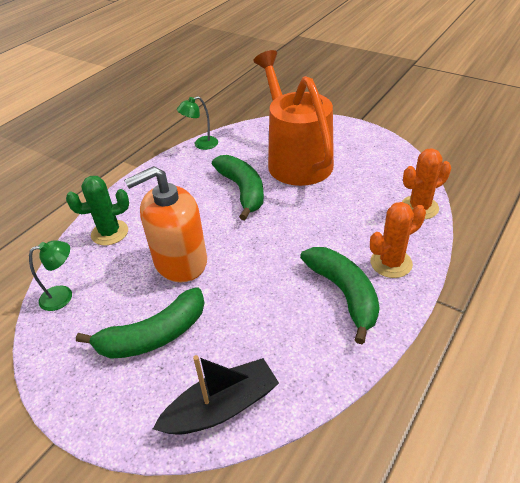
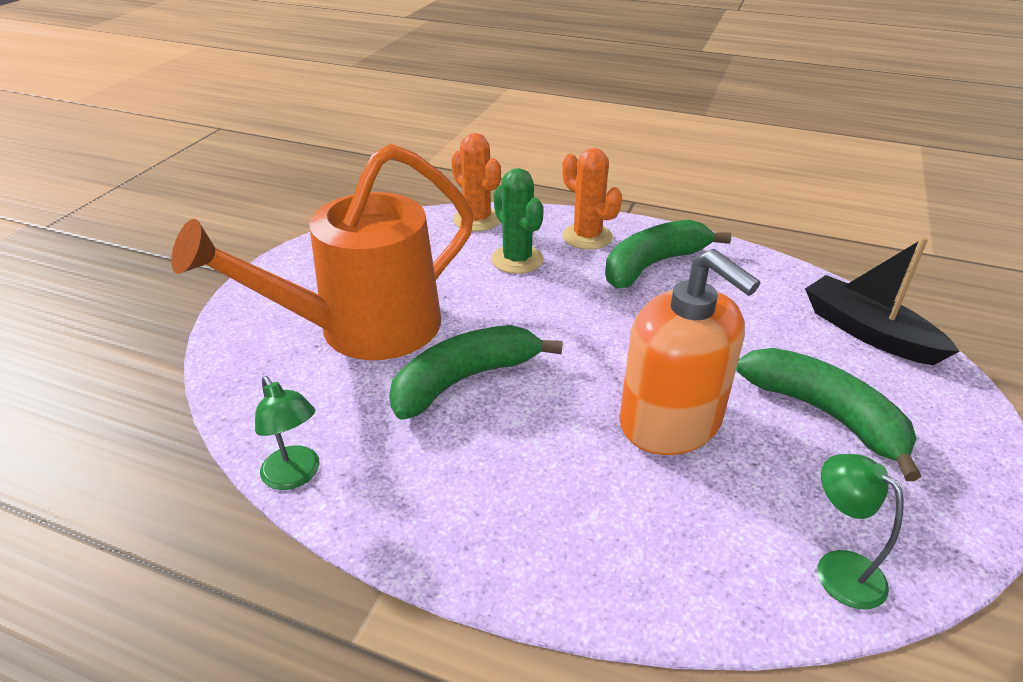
camera: 105 degrees left, 5 degrees down
(110, 233) = (644, 555): green cactus -> green cactus (517, 260)

